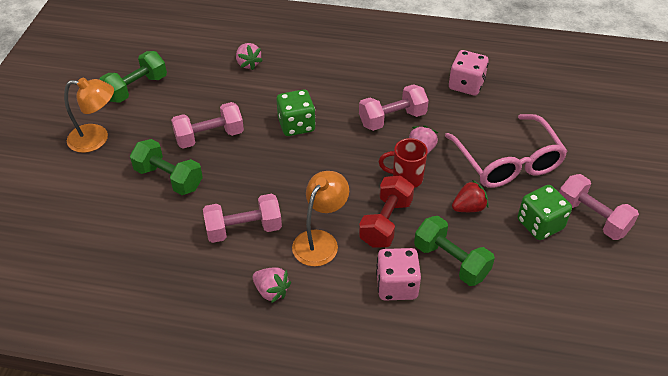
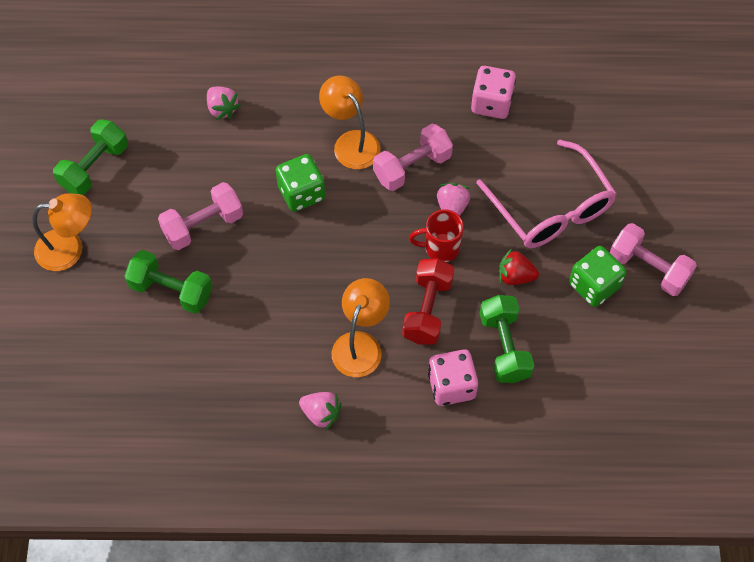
camera: 10 degrees left, 15 degrees up
(244, 229) = (273, 343): pink dumbbell -> none
(345, 97) = (351, 142): none -> orange lamp
(451, 261) = (504, 347): green dumbbell -> green dumbbell turned 45 degrees clockwise
(469, 207) = (515, 276): red strawberry -> red strawberry turned 135 degrees counterclockwise

